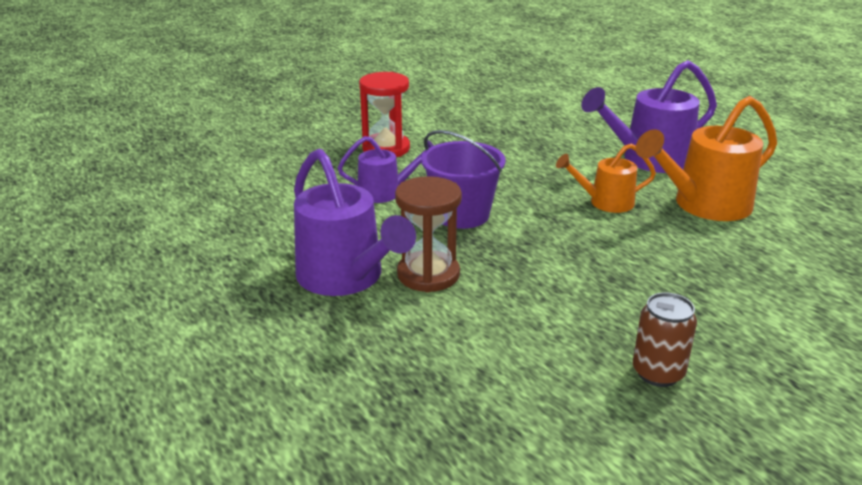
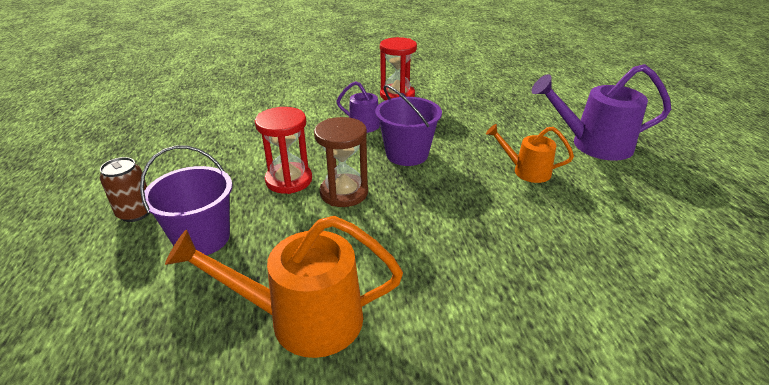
camera: 25 degrees right, 5 degrees up
(303, 371) = (202, 238): none -> purple bucket
(346, 278) = (289, 180): purple watering can -> red hourglass
(658, 373) = (447, 329): brown can -> brown can (135, 213)
(704, 205) = (612, 194): orange watering can -> orange watering can (302, 319)

